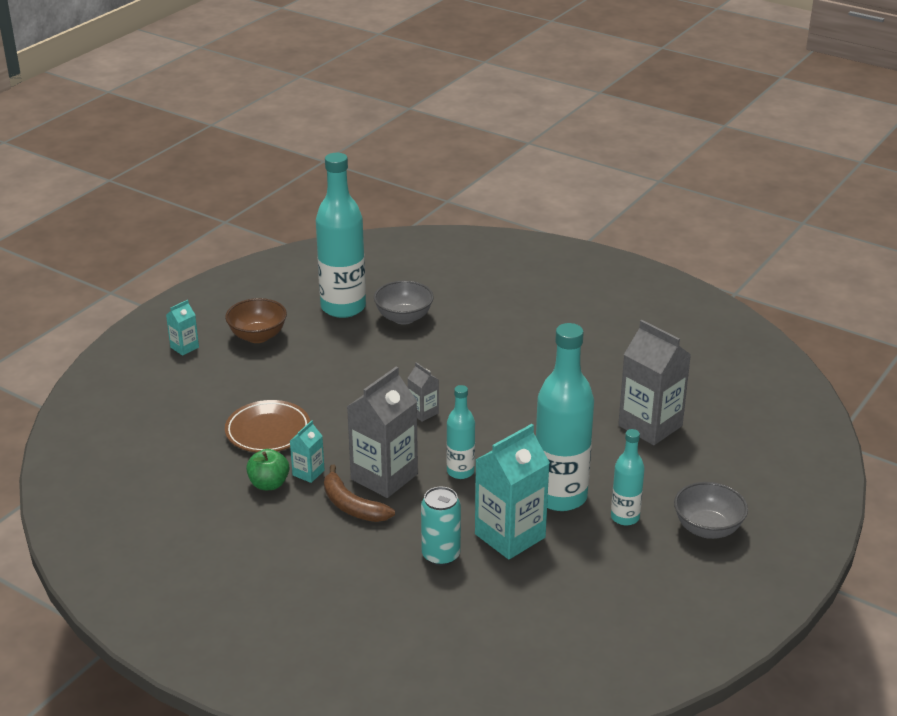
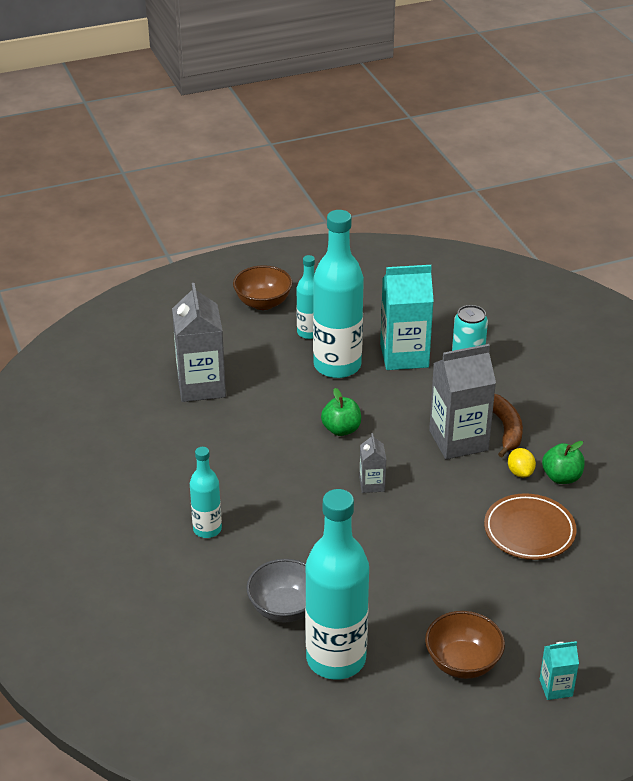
camera: 145 degrees left, 5 degrees up
(308, 473) = (520, 472): turquoise carton -> yellow lemon
(460, 471) = (392, 417): turquoise bottle -> turquoise bottle (207, 529)
(492, 442) = (341, 429): none -> green apple
(707, 528) = (263, 303): grey bowl -> brown bowl

